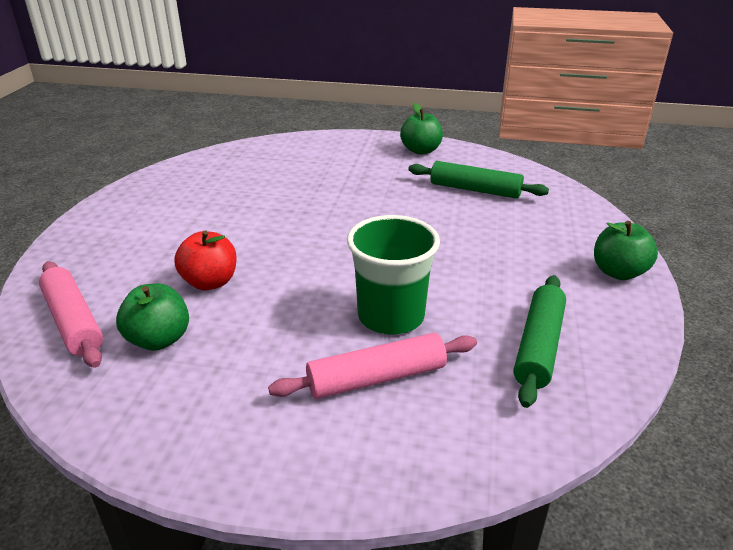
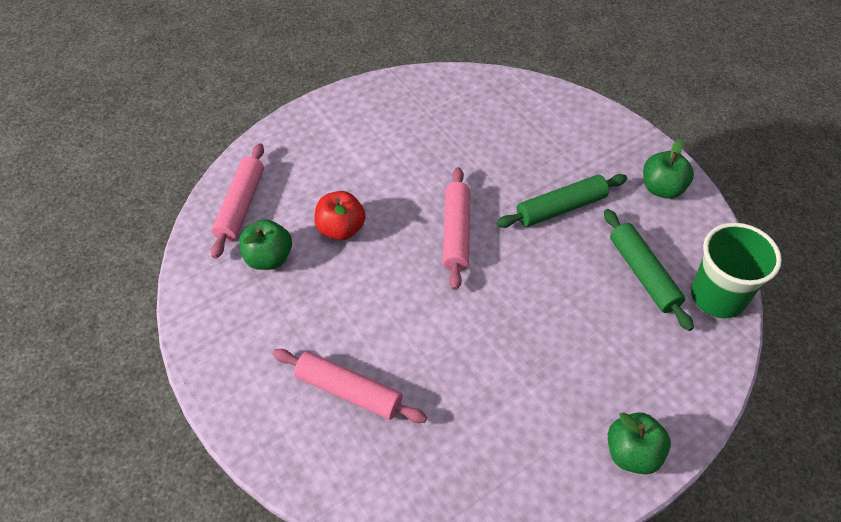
camera: 45 degrees right, 20 degrees up
(317, 234) = (456, 233): none -> pink rolling pin
(391, 316) = (414, 351): green cup -> green cup (717, 296)
(538, 346) = (475, 458): green rolling pin -> green rolling pin (561, 208)

